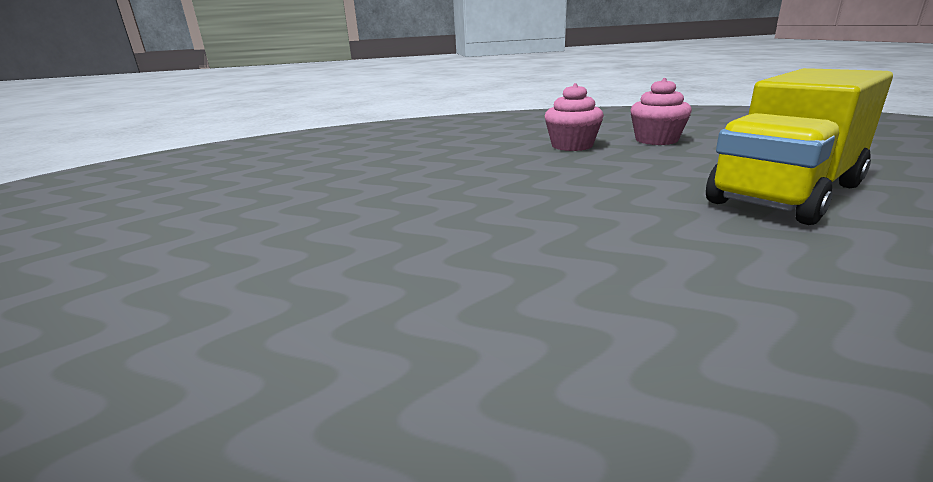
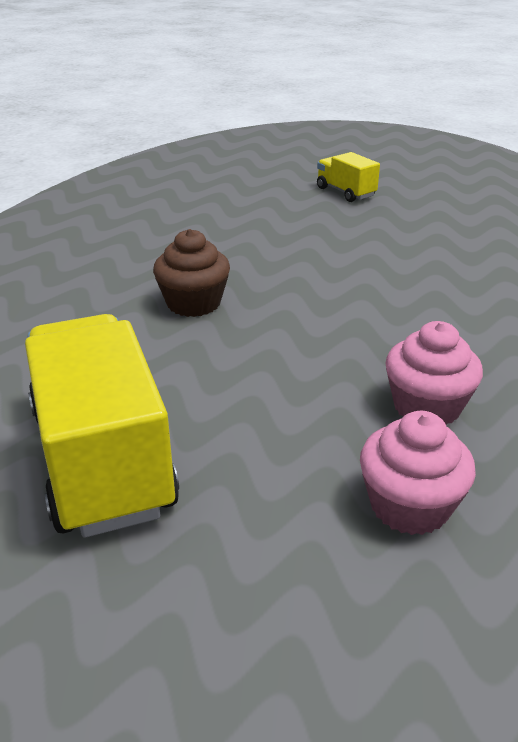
camera: 110 degrees right, 10 degrees up
(174, 212) = (345, 192): none -> yellow truck
(533, 221) = (193, 303): none -> brown cupcake

